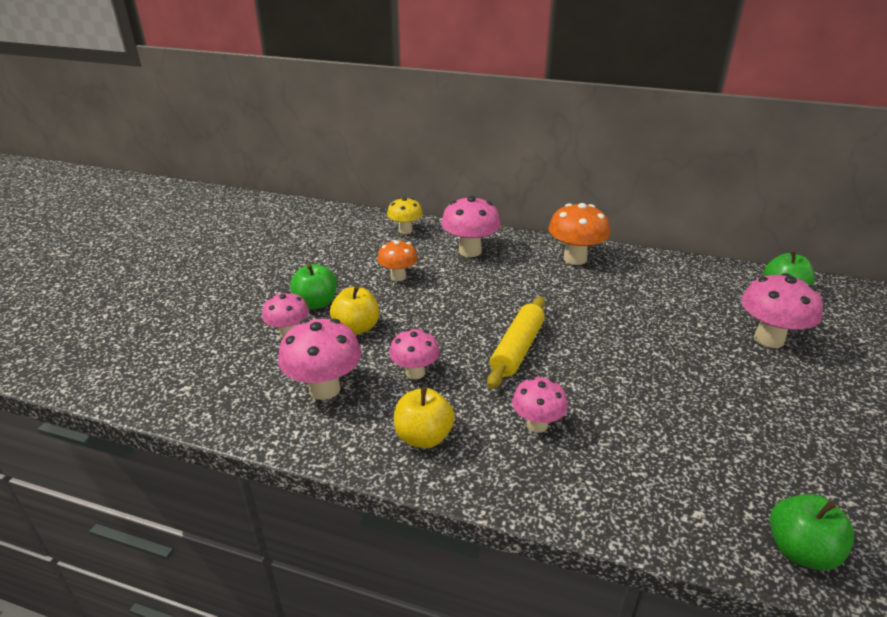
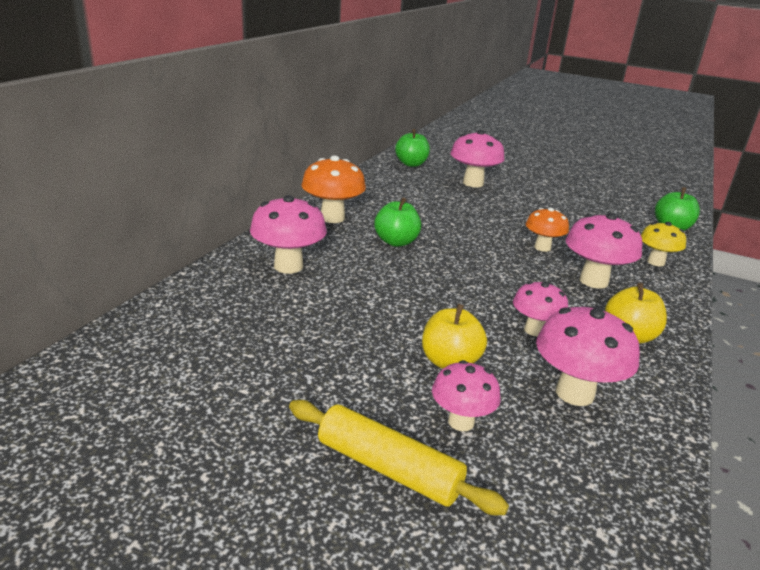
camera: 85 degrees left, 5 degrees down
(316, 303) = (385, 394): green apple -> green apple (396, 242)
(398, 277) = (333, 321): orange mushroom -> orange mushroom (542, 247)
(405, 230) = (202, 302): yellow mushroom -> yellow mushroom (655, 262)
(517, 349) = (490, 272): yellow rolling pin -> yellow rolling pin (388, 468)
(537, 424) = (593, 281): pink mushroom -> pink mushroom, size x1.56

